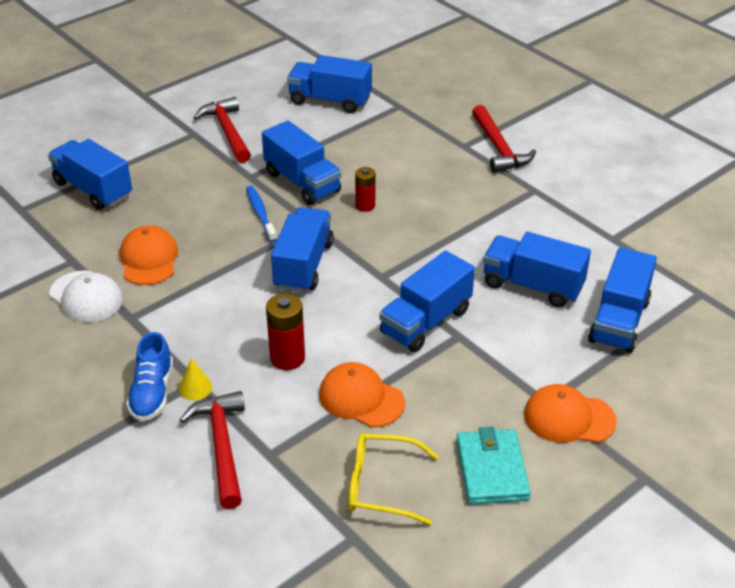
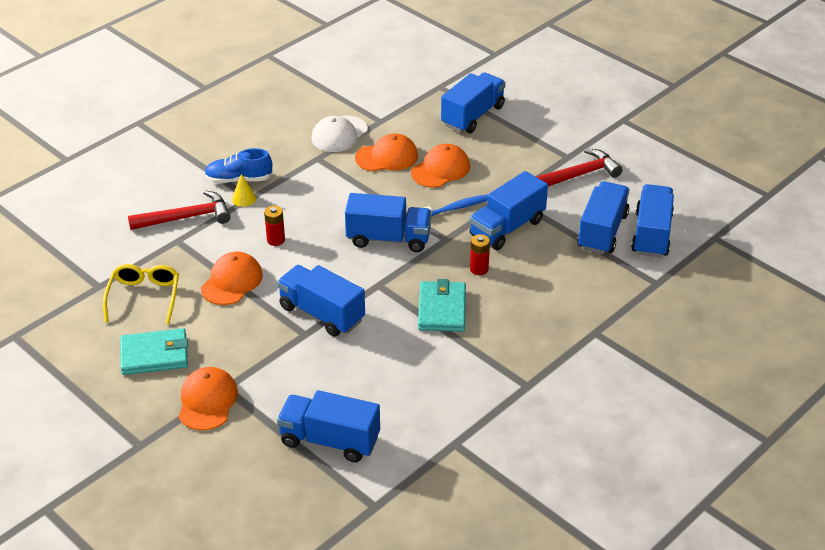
camera: 85 degrees right, 0 degrees up
(187, 220) = (440, 169): none -> orange cap
(287, 358) = (276, 240): red battery -> red battery, size x0.66
(425, 234) = (442, 309): none -> turquoise wallet
(498, 148) = (598, 359): red hammer -> none
(532, 285) = (375, 381): blue truck -> blue truck (602, 231)

